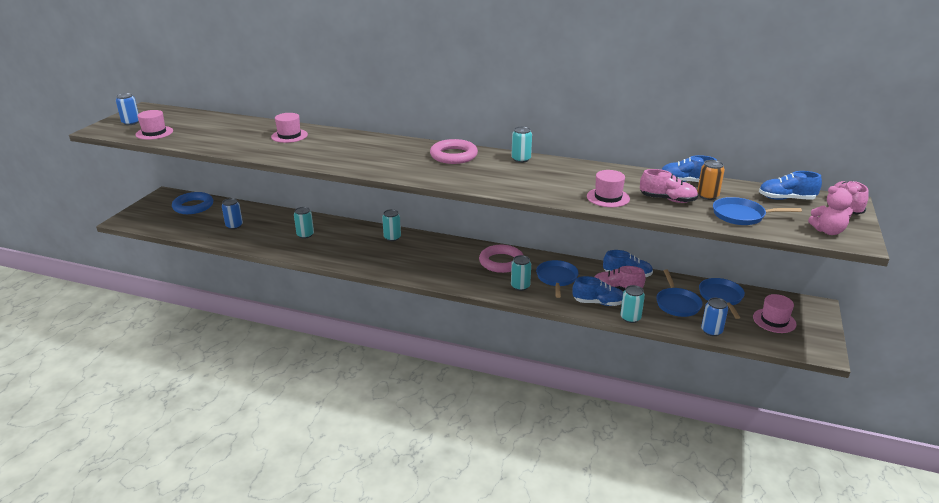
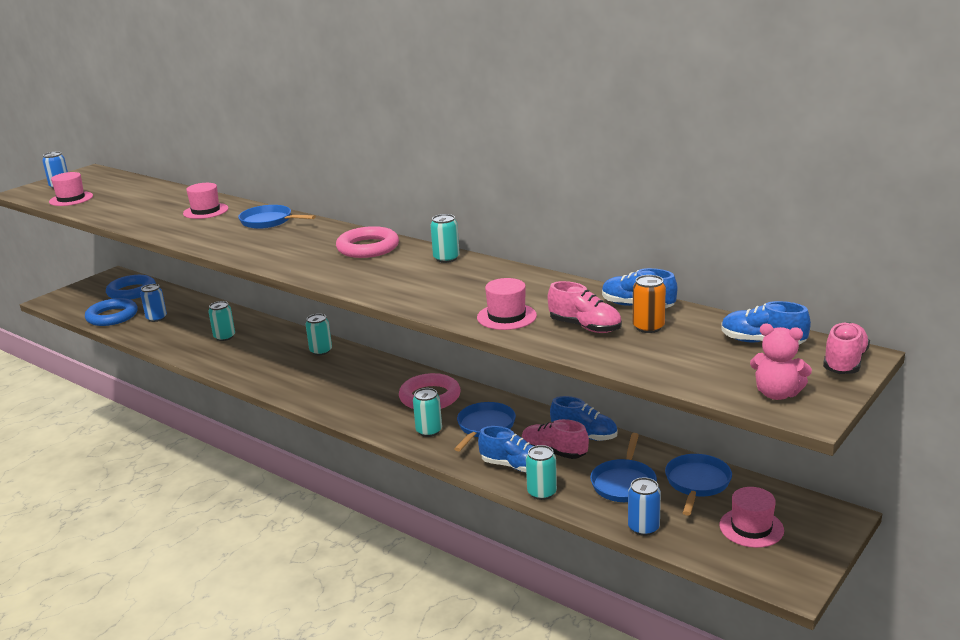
camera: 20 degrees right, 5 degrees down
(193, 228) = (112, 316): none -> blue ring
(741, 215) = (668, 358): blue pan -> blue pan (269, 221)

